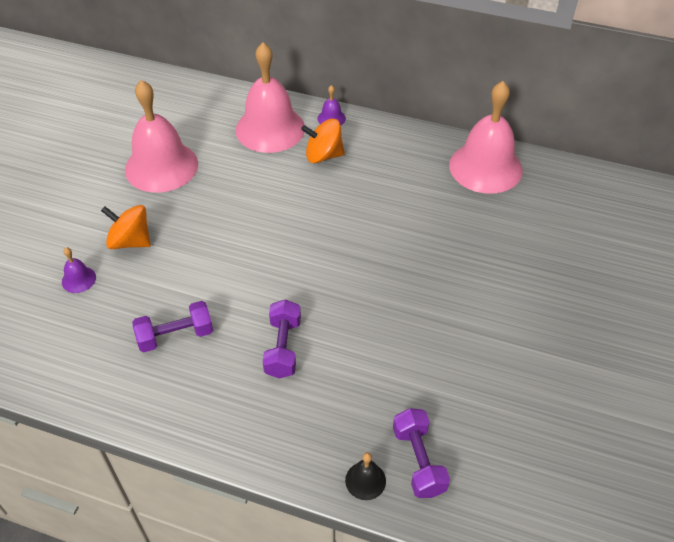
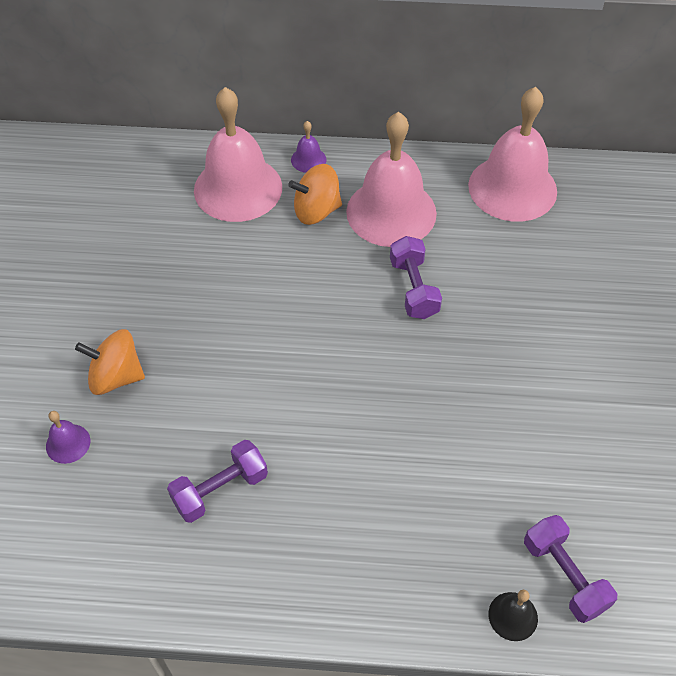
camera: 15 degrees left, 5 degrees up
(161, 166) = (118, 266): pink bell -> pink bell (391, 212)
(283, 348) = (357, 473): purple dumbbell -> purple dumbbell (413, 288)

